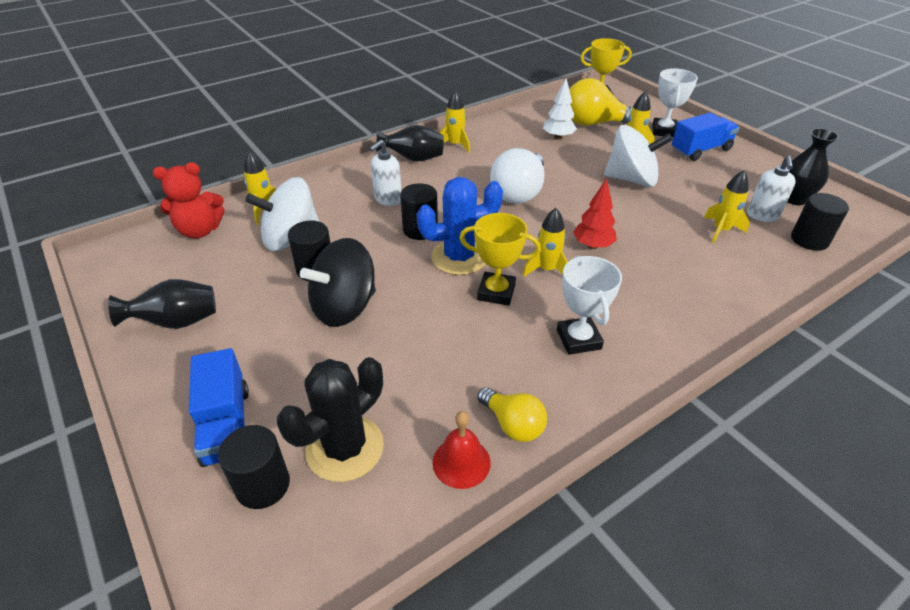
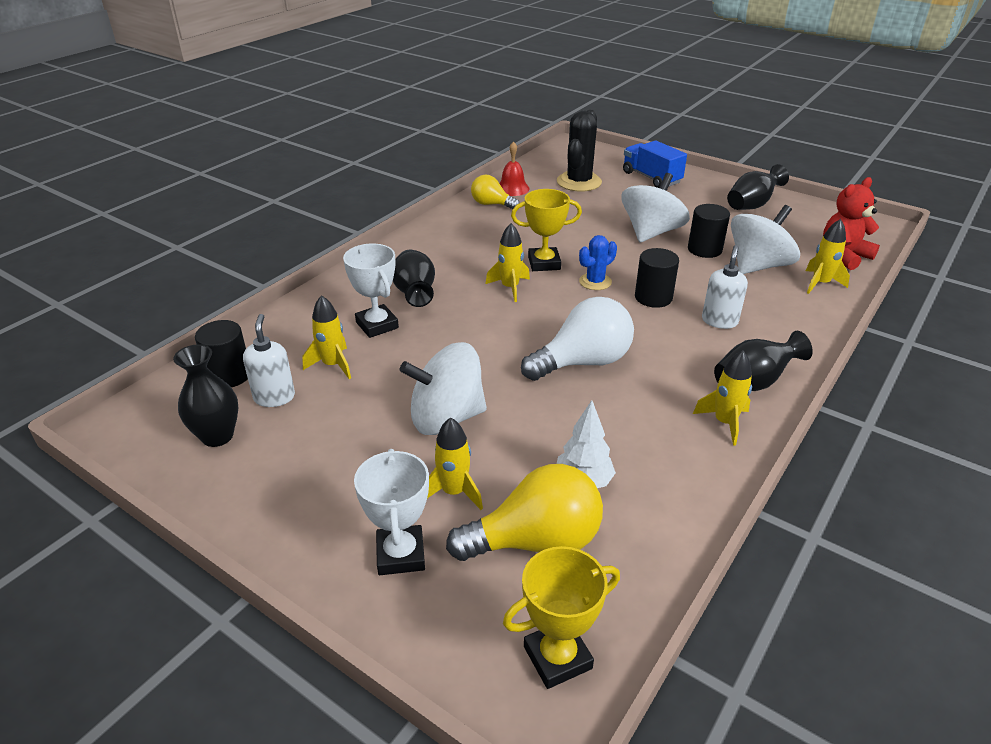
camera: 160 degrees right, 5 degrees down
(263, 485) = (606, 167): black cylinder -> none
(344, 307) = (651, 232): black spinning top -> white spinning top
(459, 257) = (595, 282): blue cactus -> blue cactus, size x0.58
(519, 193) = (583, 362): white light bulb -> white light bulb turned 60 degrees clockwise
(578, 339) = (465, 247): white trophy -> white trophy (377, 325)
(592, 246) = (474, 318): red tree -> none
(647, 285) = (415, 293): none -> black vase
(700, 150) = (336, 512): blue truck -> none

